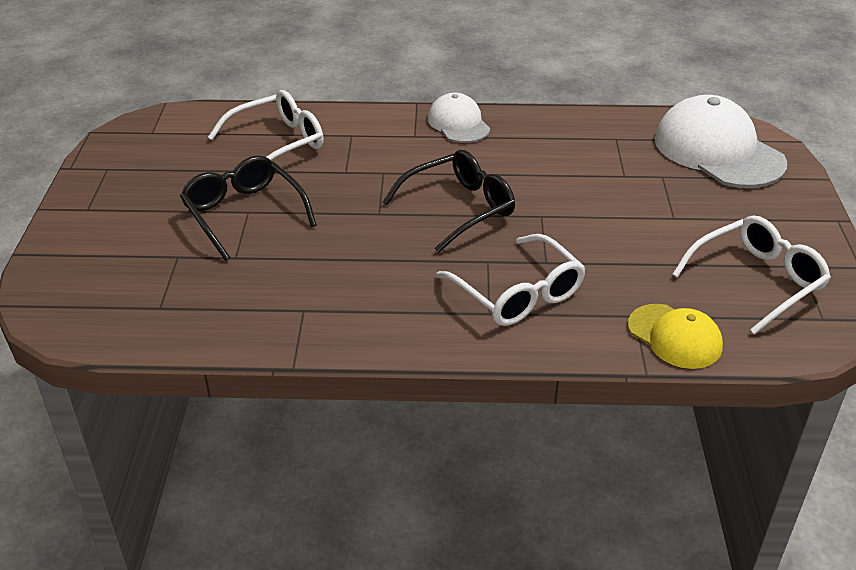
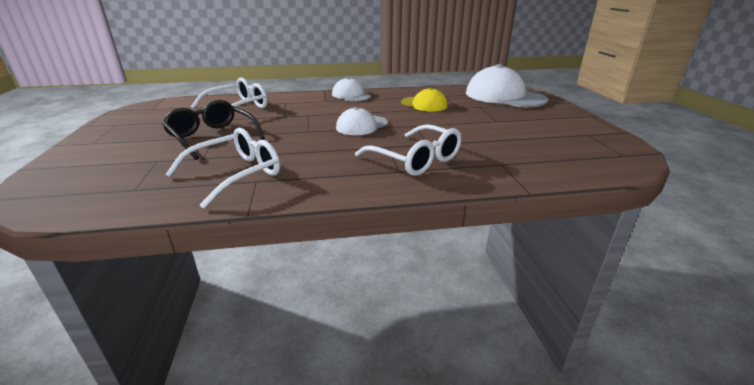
camera: 10 degrees left, 10 degrees down
(459, 208) = (361, 125): black glasses -> white cap
(674, 336) = (536, 172): yellow cap -> yellow cap (424, 104)
(757, 281) = (567, 142): white glasses -> white glasses (236, 174)

